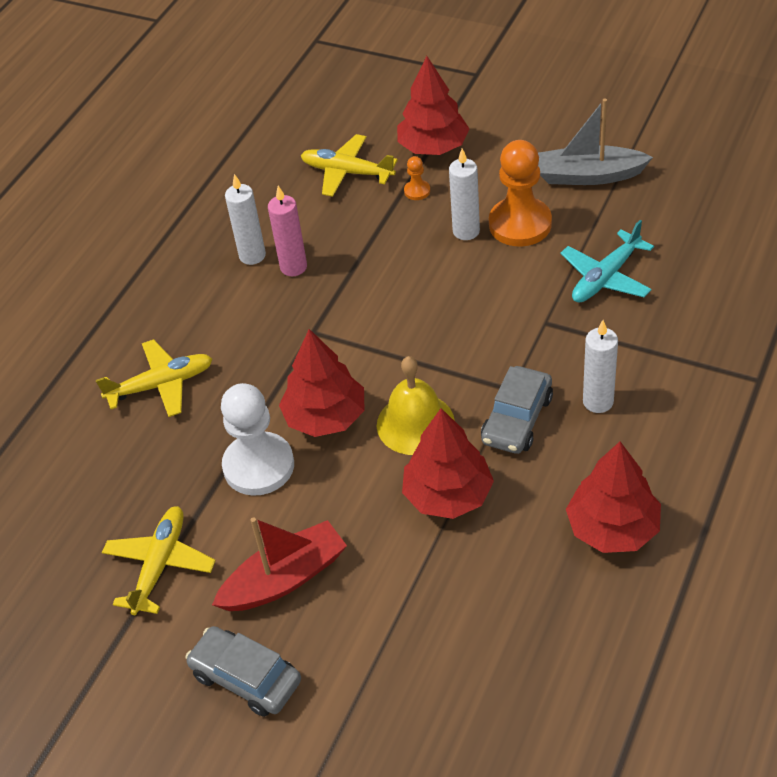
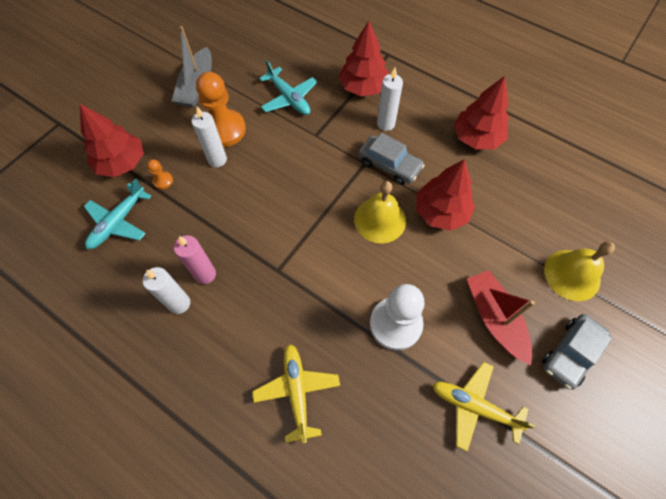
camera: 85 degrees left, 15 degrees up
(325, 417) = (361, 273): red tree -> red tree (363, 87)
(347, 172) = (118, 222): yellow plane -> turquoise plane
(376, 679) = (572, 274): none -> yellow bell

